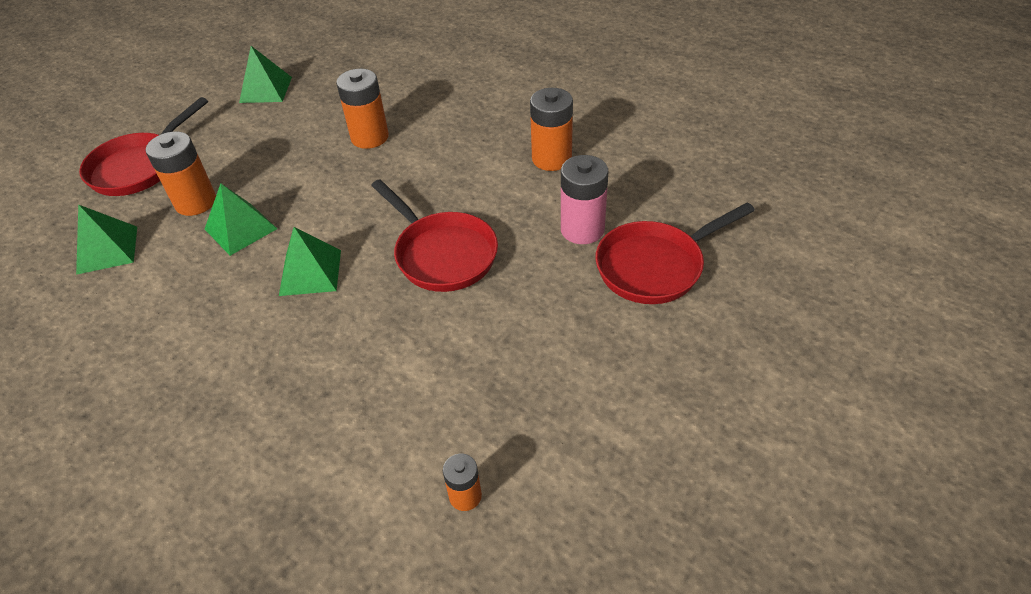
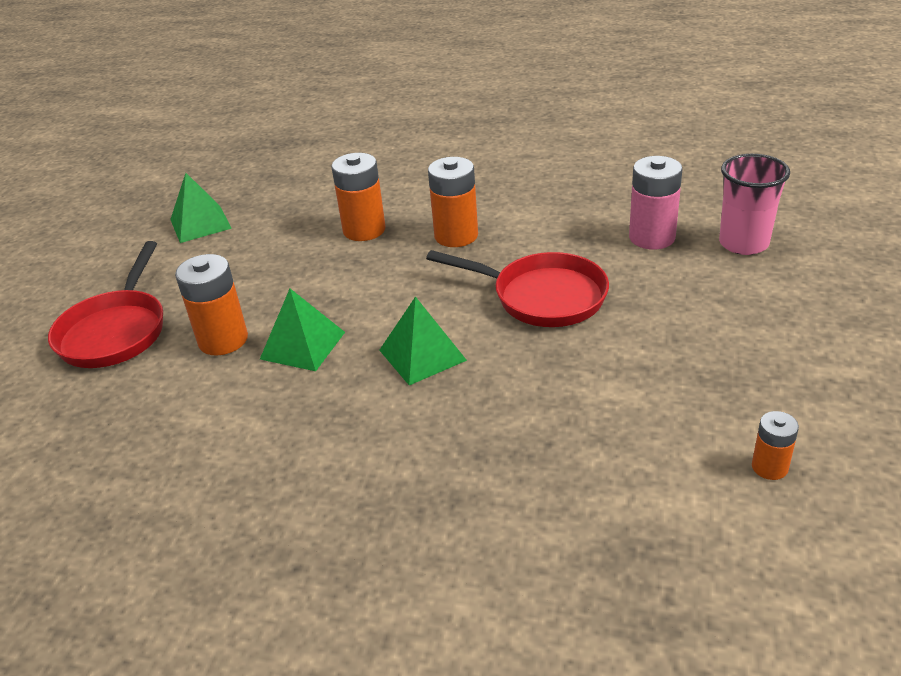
camera: 25 degrees left, 10 degrees down
(107, 249) = (157, 415): green pyramid -> none
(551, 159) = (566, 195): orange battery -> orange battery (456, 236)
(655, 266) = (743, 243): red pan -> pink cup

